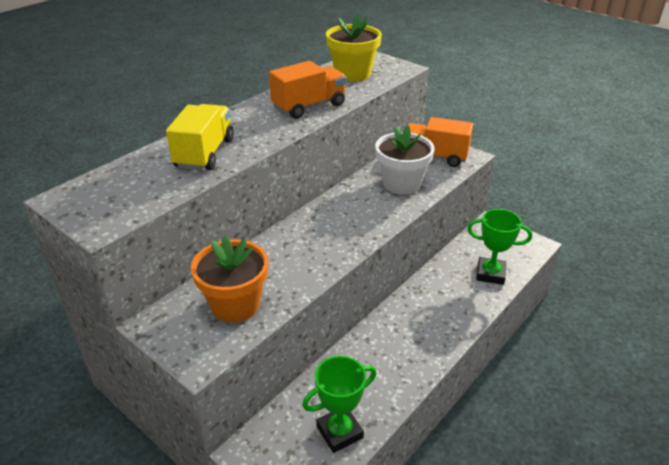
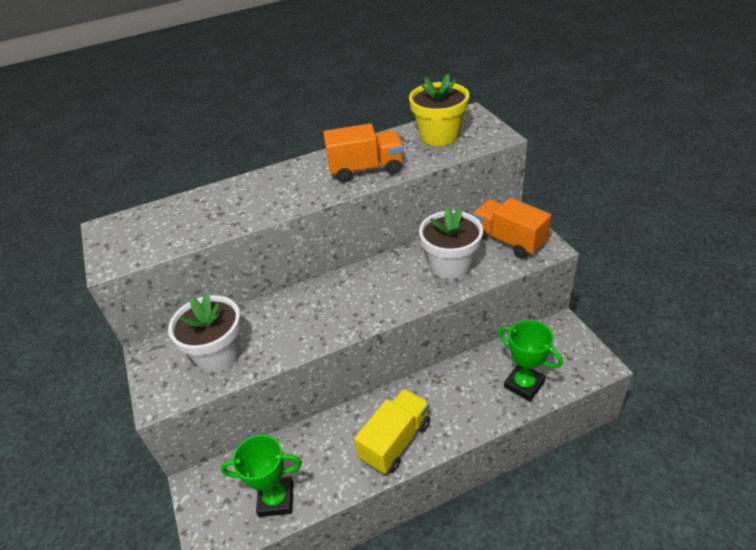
camera: 30 degrees right, 5 degrees up
(204, 153) = (238, 205): yellow truck -> yellow truck (395, 441)
(235, 304) = (218, 354): orange flower pot -> white flower pot

